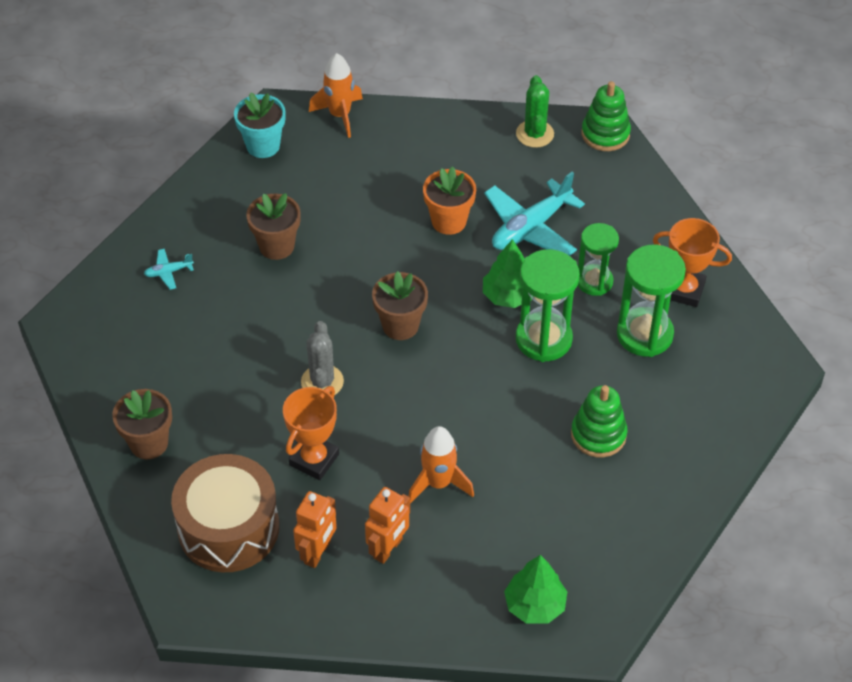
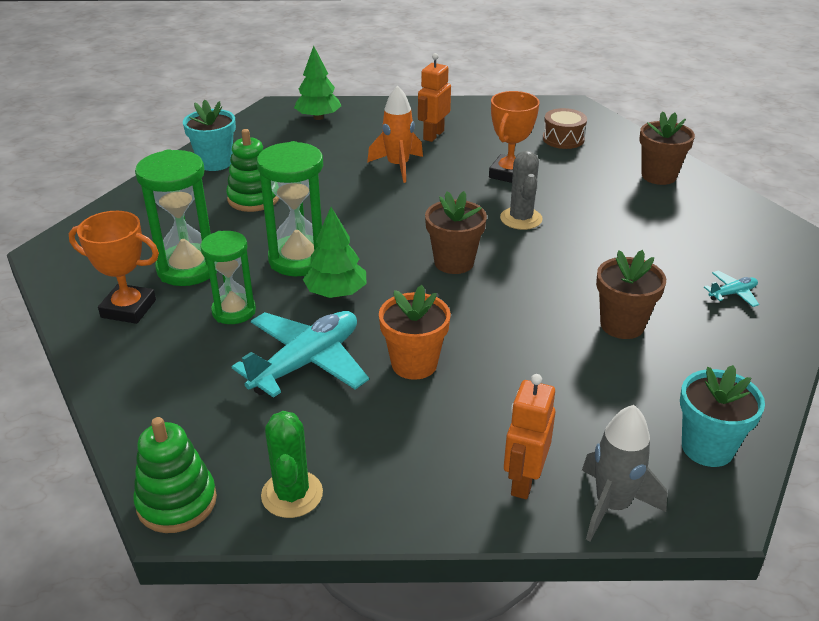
camera: 175 degrees right, 15 degrees down
(228, 528) = (563, 139): brown drum -> brown drum, size x0.51
(318, 552) = (488, 131): orange robot -> orange robot (523, 481)
(340, 115) = (612, 505): orange rocket -> grey rocket
(653, 507) = (215, 162): none -> turquoise flower pot

